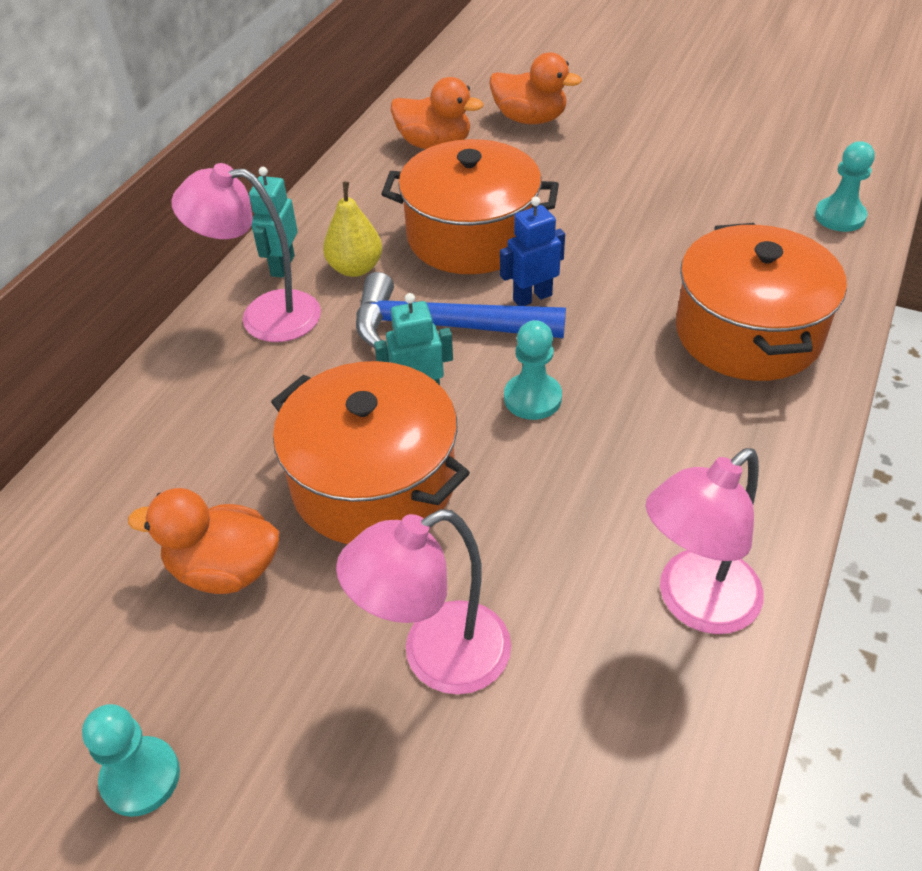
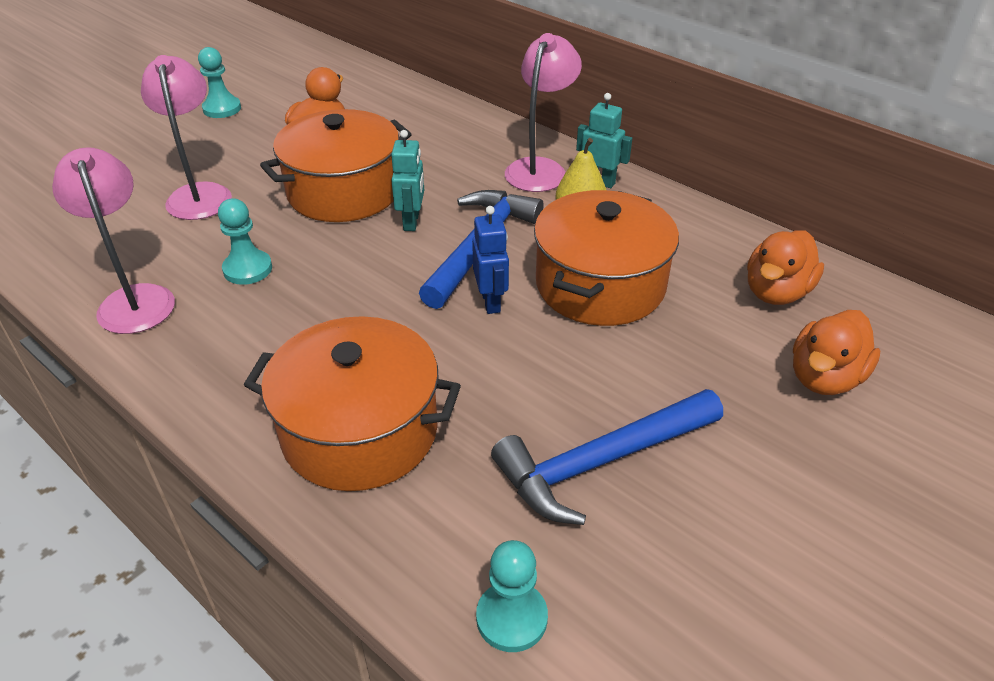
camera: 105 degrees right, 5 degrees down
(532, 398) = (370, 273): turquoise pawn -> turquoise pawn (247, 269)
(684, 202) = (601, 462): none -> blue hammer

